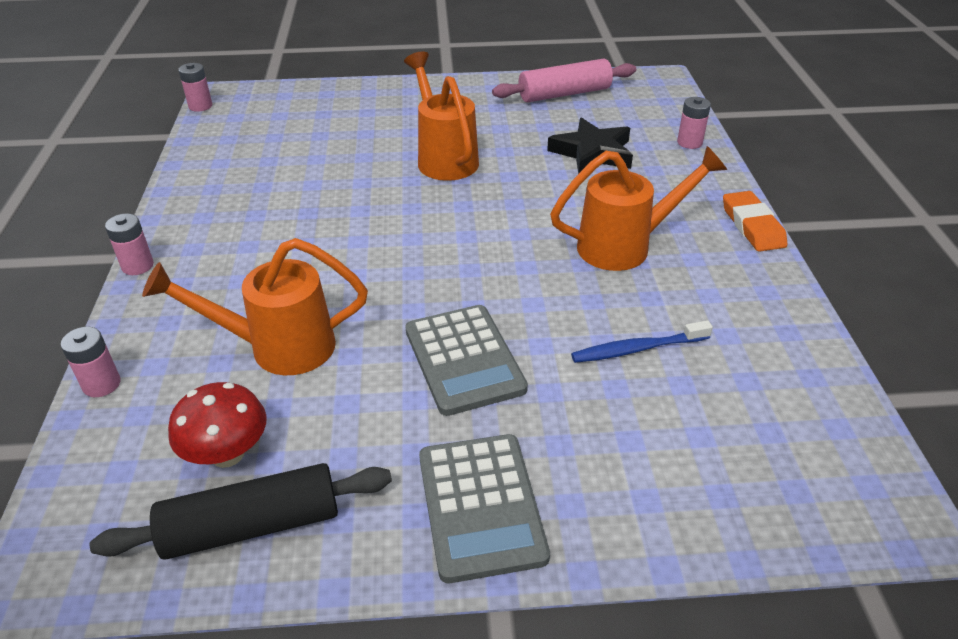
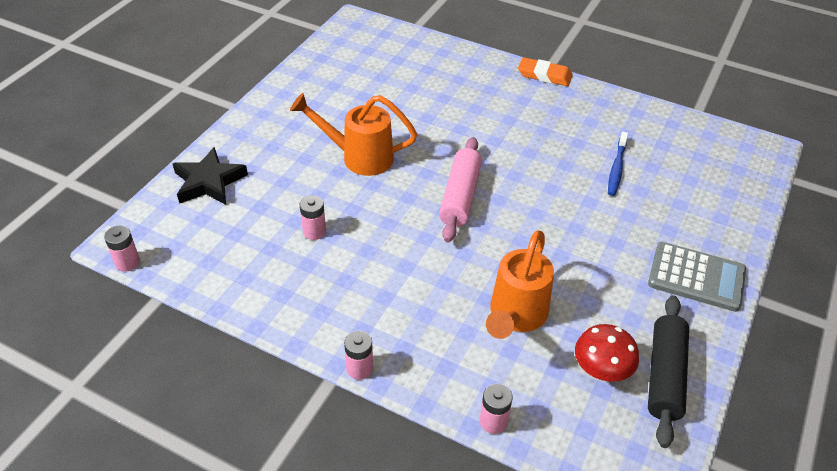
camera: 60 degrees left, 5 degrees up
(464, 359) = (582, 237): grey calculator -> none
(564, 94) = (330, 68): pink rolling pin -> pink rolling pin (460, 196)
(592, 152) = (416, 92): black star -> black star (209, 182)
(626, 246) = (526, 128): orange watering can -> none
(689, 142) = (442, 51): pink battery -> pink battery (314, 231)

